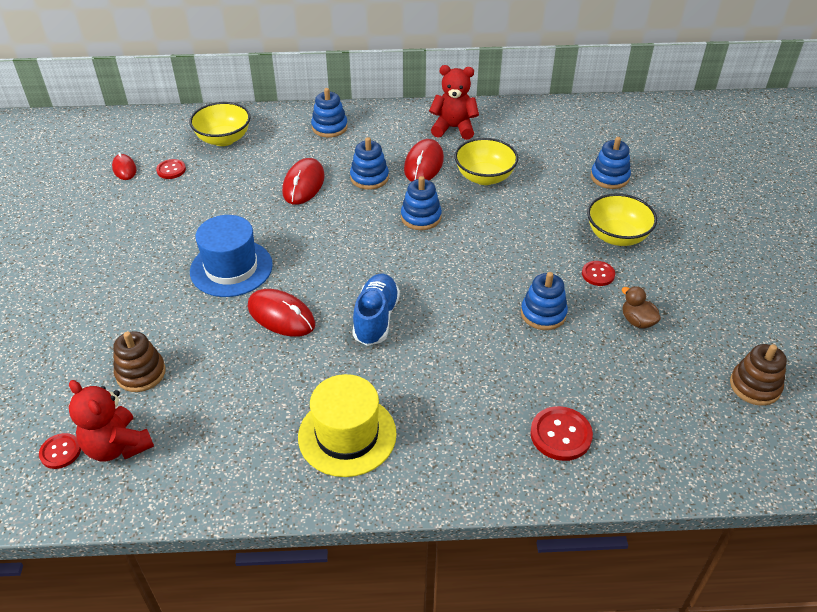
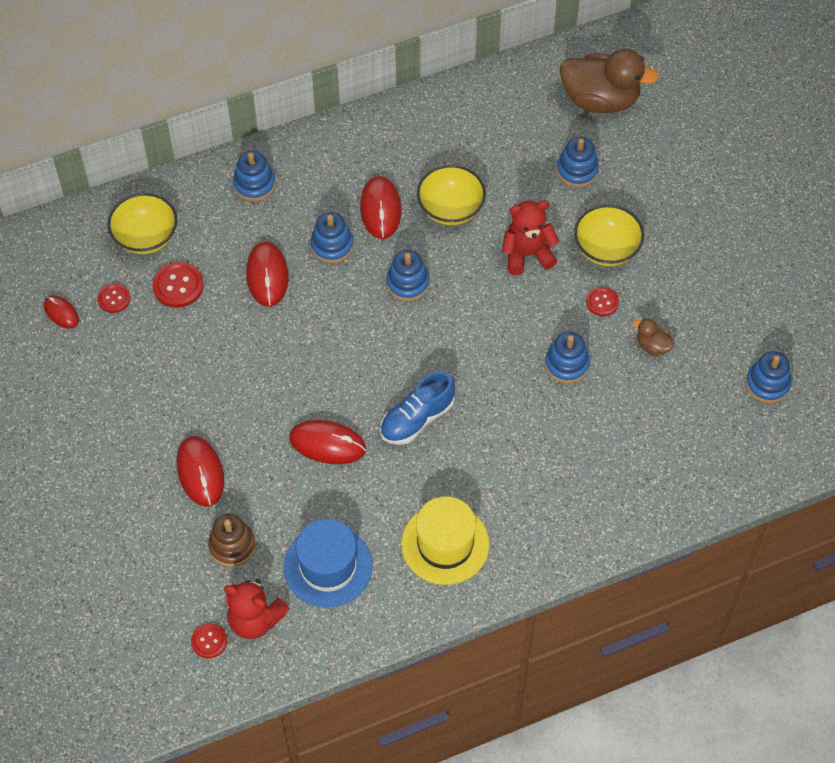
camera: 20 degrees left, 15 degrees up
(154, 306) = (200, 472): none -> red mouse
(231, 268) = (250, 405): blue hat -> blue hat (328, 566)
(376, 318) = (417, 419): blue shoe -> blue shoe turned 120 degrees counterclockwise
(453, 128) = (391, 146): red teddy bear -> red teddy bear (527, 254)
(560, 435) = (621, 485): red button -> red button (178, 286)
(648, 137) = (600, 99): none -> brown duck
(754, 386) = (767, 384): brown stacking toy -> blue stacking toy

